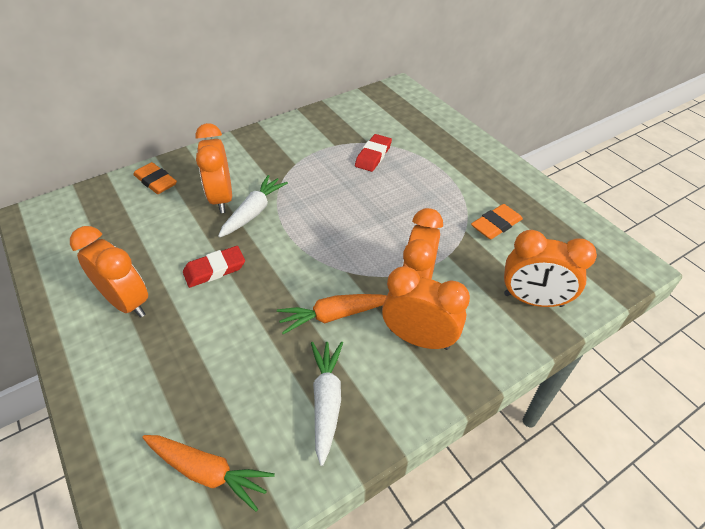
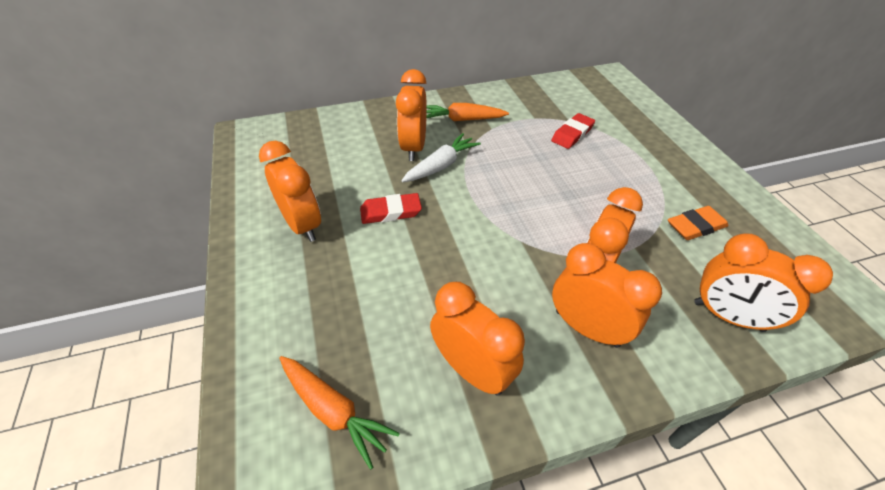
camera: 15 degrees right, 0 degrees up
(156, 181) = (357, 122): orange eraser -> none
(326, 401) = (472, 369): white carrot -> orange clock
(333, 316) = (498, 282): orange carrot -> orange carrot (462, 119)

